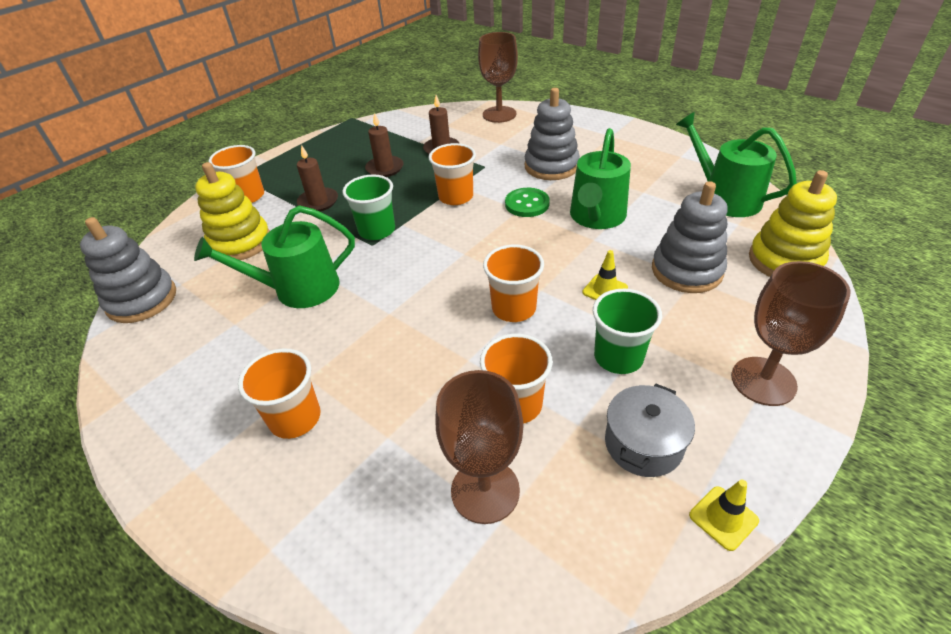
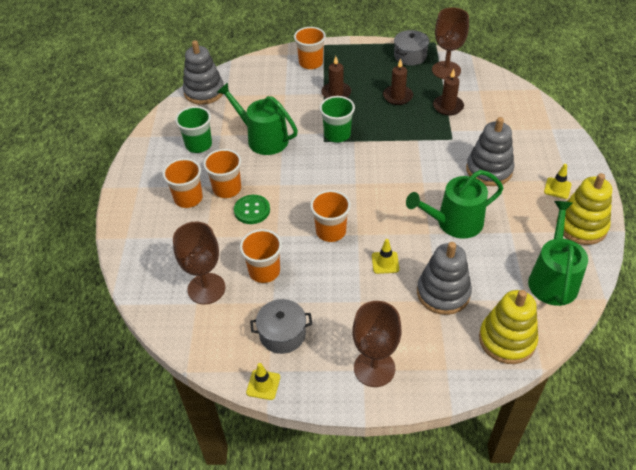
camera: 50 degrees right, 5 degrees up
(240, 243) = (273, 91): yellow stacking toy -> yellow stacking toy (581, 226)
(345, 137) = (410, 56): none -> grey pot
(456, 197) = (404, 146): orange cup -> orange cup (227, 189)
(499, 114) = (525, 106): brown goblet -> brown goblet (446, 70)
(527, 204) = (432, 182): green button -> green button (252, 210)
(615, 145) = (557, 188): none -> yellow traffic cone
(618, 357) = (334, 295): green cup -> green cup (198, 145)

